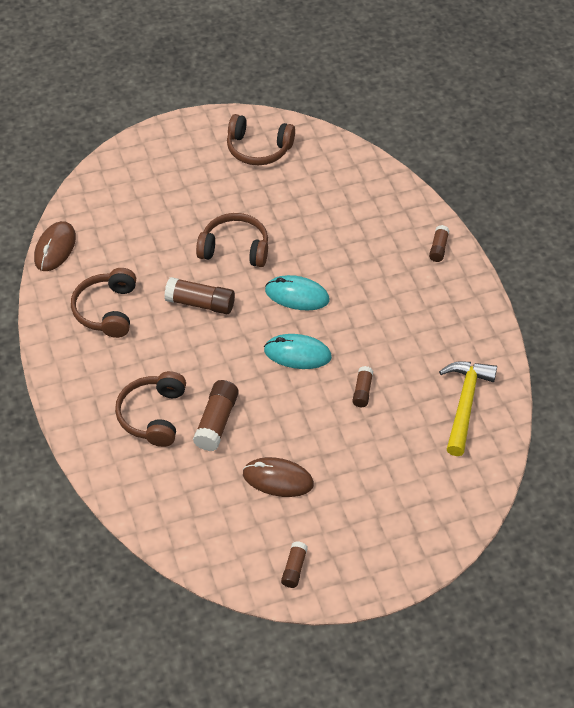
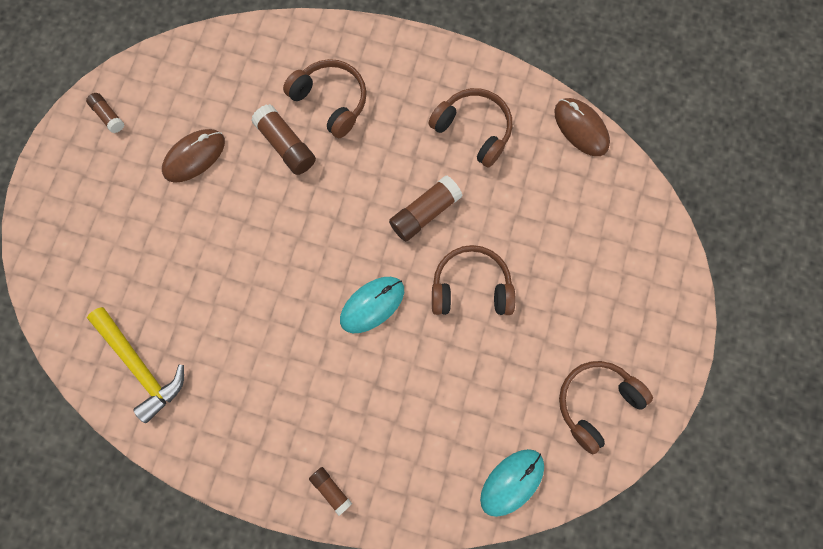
camera: 125 degrees right, 25 degrees up
(235, 248) = (471, 287): brown headphones -> brown headphones turned 135 degrees counterclockwise
(297, 354) = (305, 258): turquoise mouse -> turquoise mouse (511, 482)
(362, 391) = (223, 286): brown glue stick -> none

